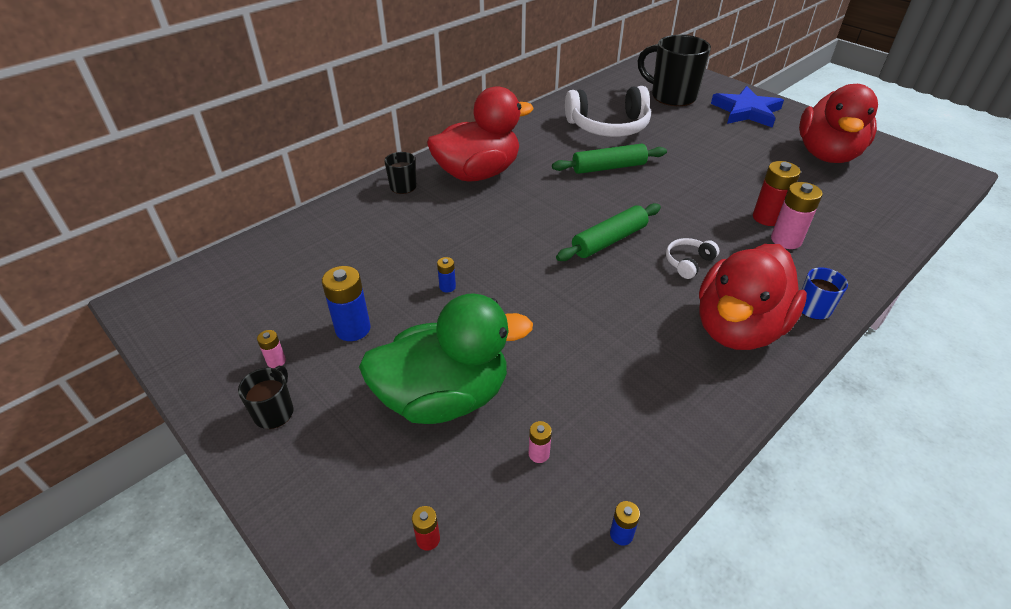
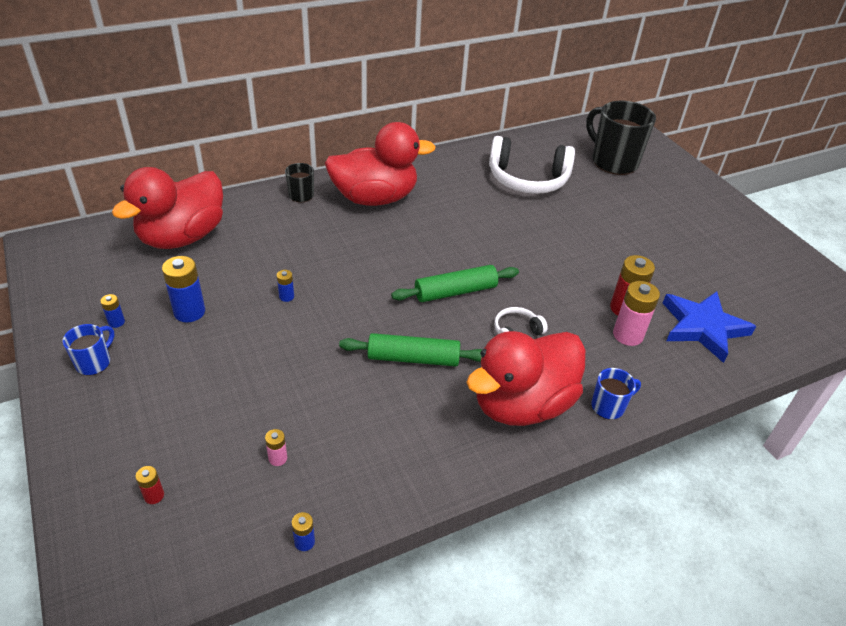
camera: 15 degrees right, 0 degrees up
(275, 412) = (94, 363): black mug -> blue mug
(276, 361) = (116, 322): pink battery -> blue battery
(444, 397) = (230, 389): green duck -> none
(608, 167) = (501, 221): green rolling pin -> green rolling pin (413, 358)
(746, 111) = (681, 195): blue star -> blue star (703, 327)
(827, 154) = (735, 260): red duck -> red duck (182, 237)

